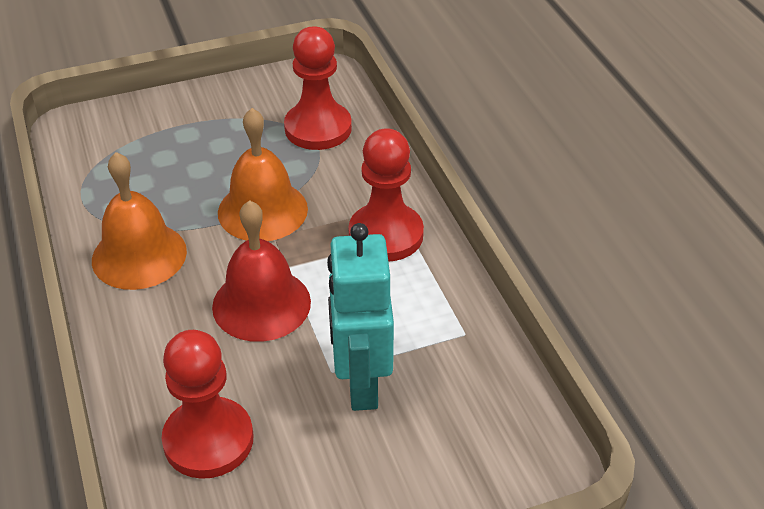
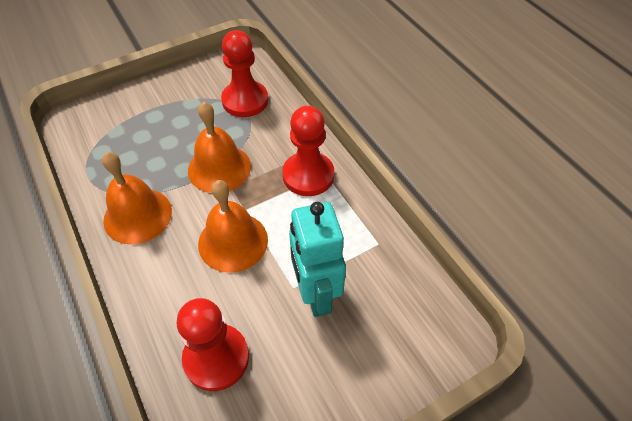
camera: 10 degrees left, 10 degrees up
(261, 304) = (233, 241): red bell -> orange bell

